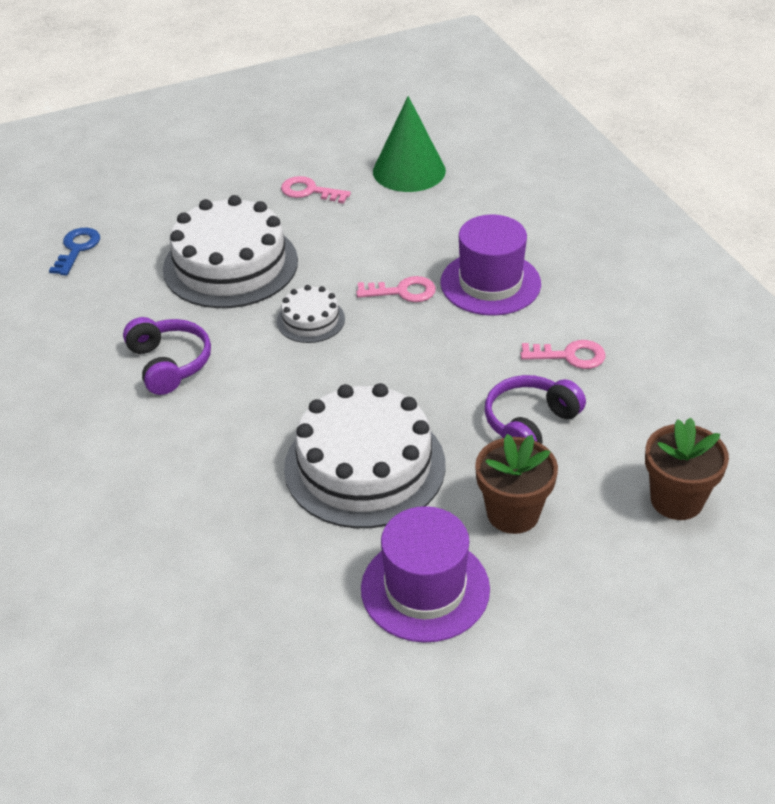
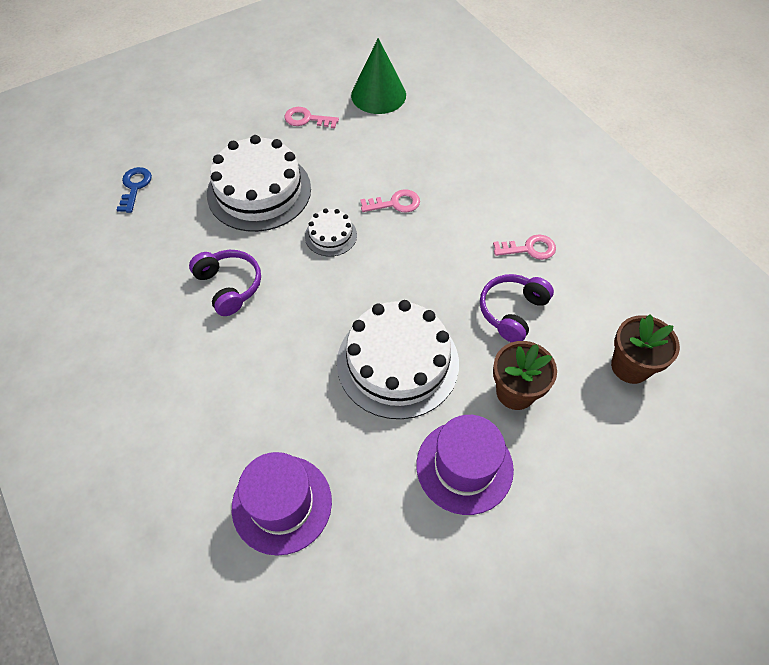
camera: 10 degrees left, 15 degrees up
(490, 283) = (459, 190): purple hat -> purple hat (282, 504)

